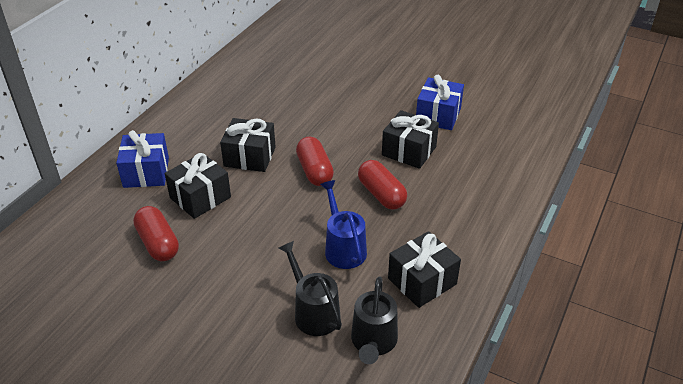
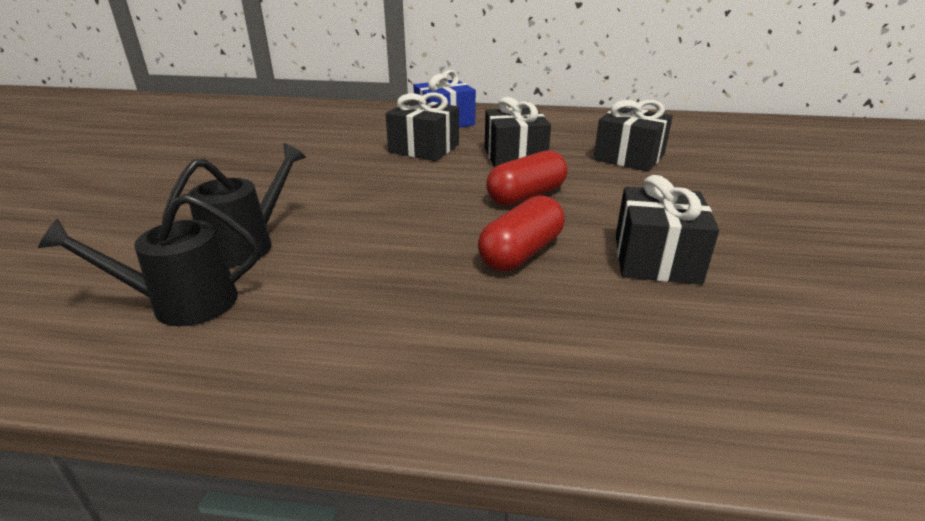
camera: 70 degrees right, 10 degrees down
(158, 243) = (343, 145): red capsule -> none
(343, 248) = (381, 243): blue watering can -> none
(422, 281) = (329, 329): black gift -> black gift (629, 157)
(438, 115) = (798, 272): blue gift -> none

